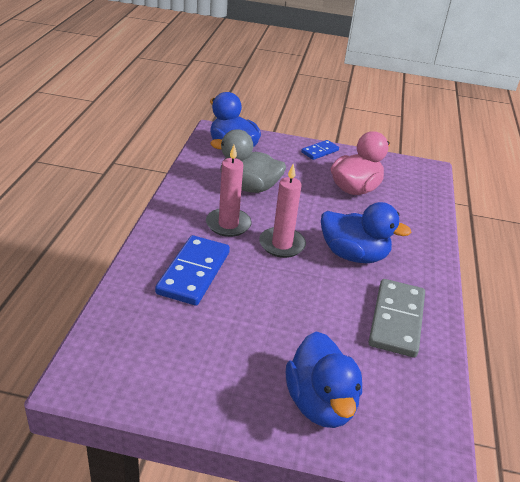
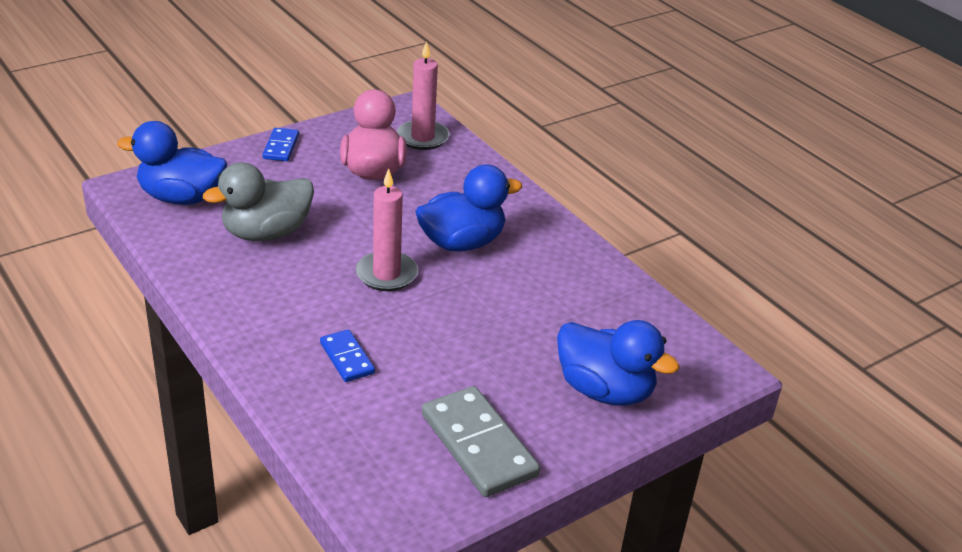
camera: 45 degrees left, 0 degrees up
(193, 273) = (347, 358): blue domino -> blue domino, size x0.55
(228, 224) = (306, 287): pink candle -> pink candle (422, 138)
(397, 320) = (570, 280): grey domino -> grey domino (479, 445)

